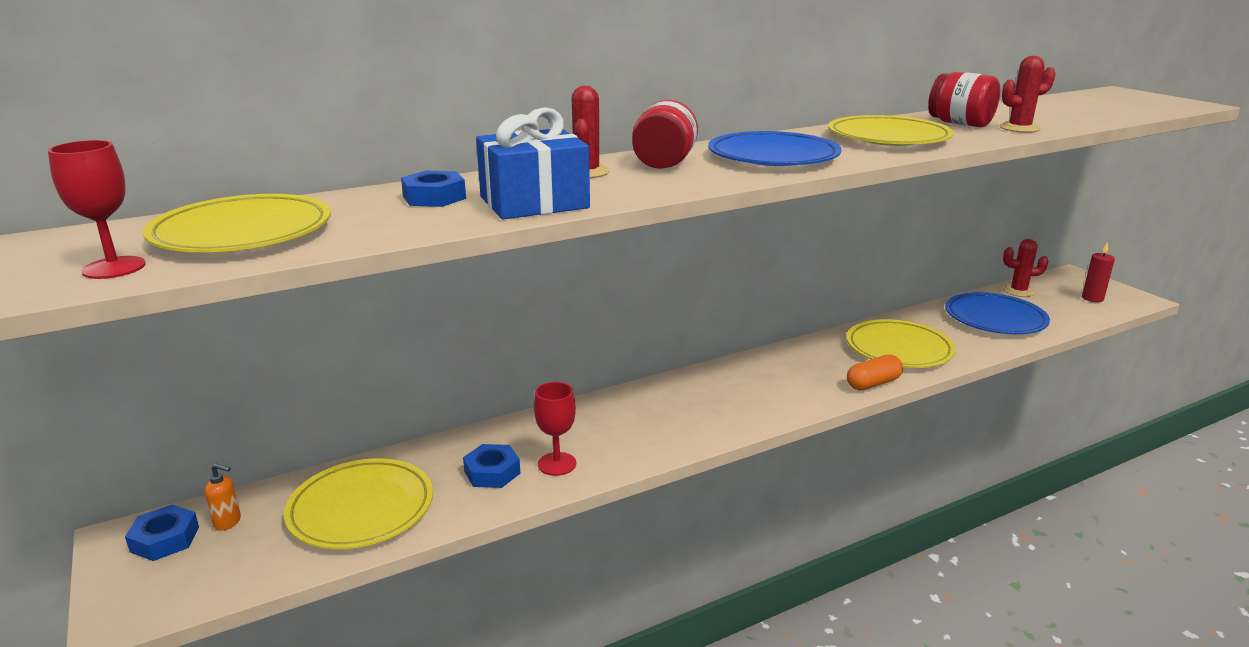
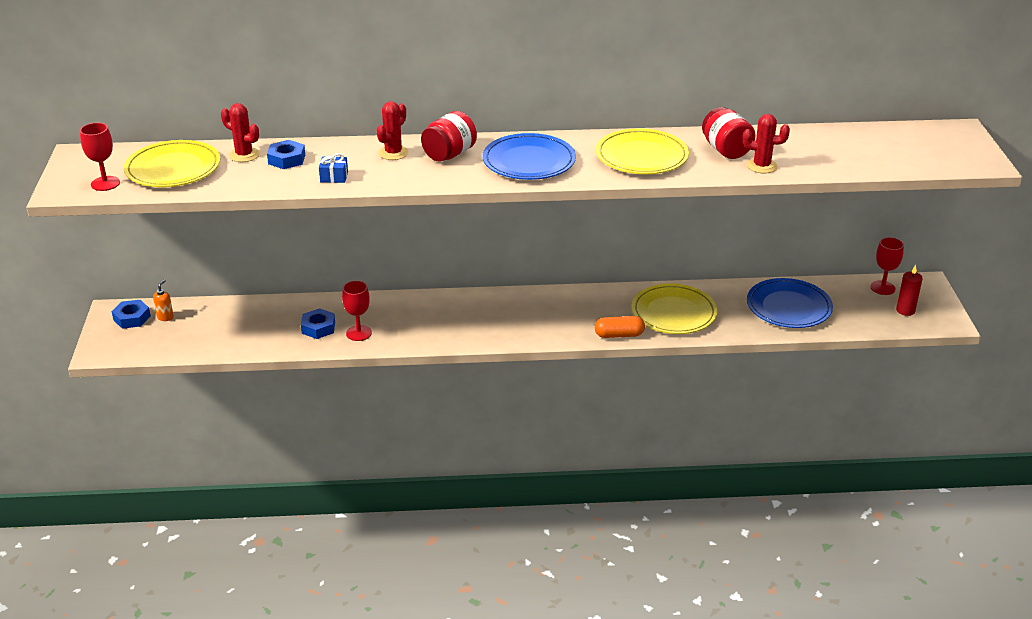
camera: 25 degrees right, 10 degrees up
(228, 522) = (165, 317): orange soap dispenser -> orange soap dispenser turned 105 degrees counterclockwise
(361, 509) = (235, 329): yellow plate -> none
(534, 202) = (334, 177): blue gift -> blue gift, size x0.45
(1018, 291) = (848, 287): red cactus -> red cactus (244, 155)
(1046, 285) = (882, 288): none -> red goblet

